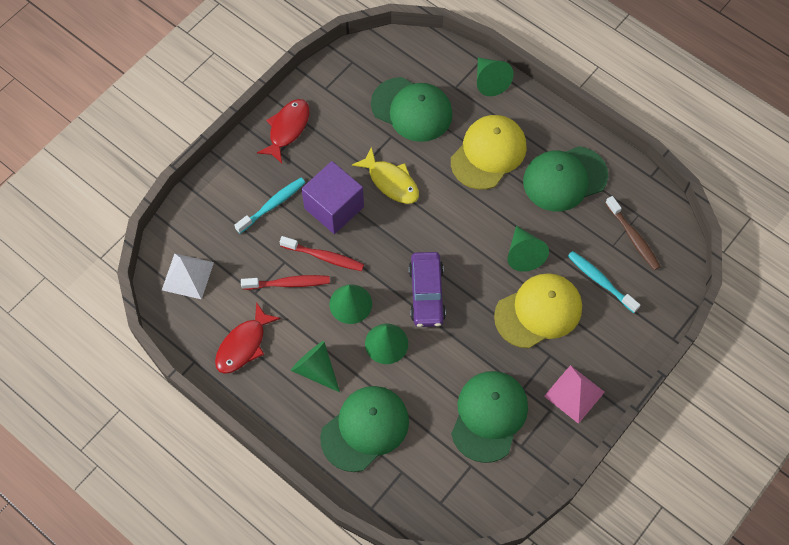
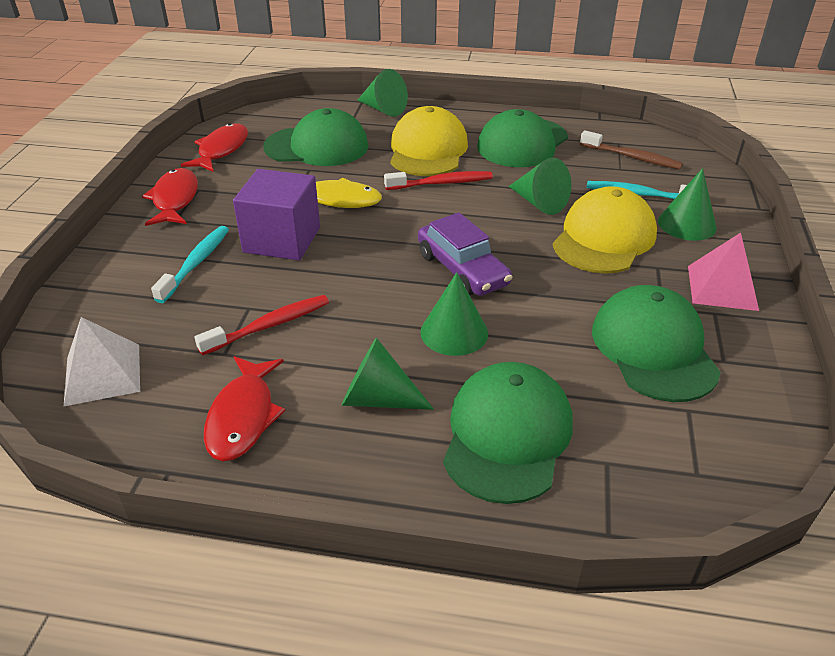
camera: 30 degrees left, 25 degrees down
(324, 257) = (302, 284): red toothbrush -> red toothbrush (442, 183)
(343, 81) = (221, 150): none -> red fish
(350, 304) = (372, 313): green cone -> green cone (687, 224)

